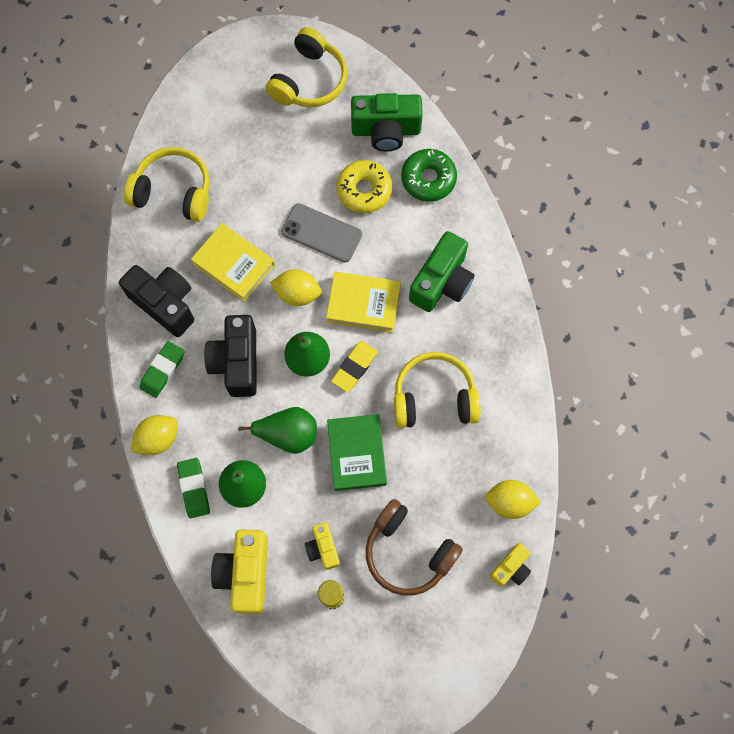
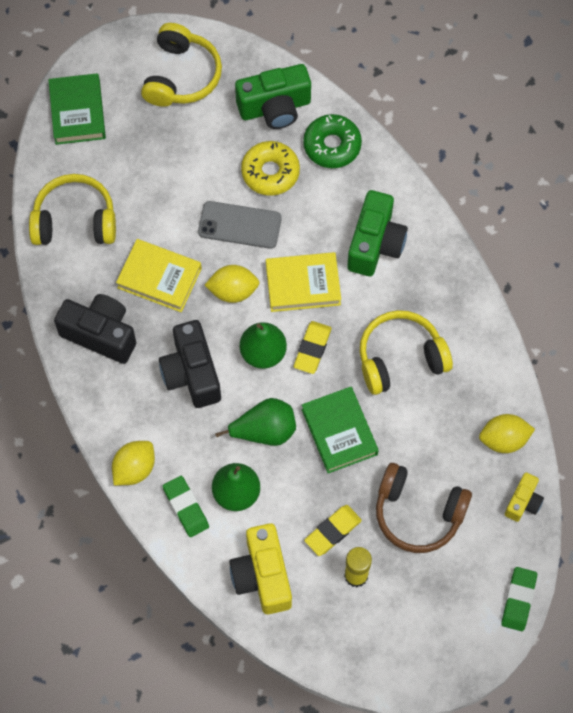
camera: 15 degrees left, 5 degrees down
(162, 370) = (118, 400): green eraser -> green eraser (518, 600)
(205, 91) = (77, 112): none -> green book
(323, 548) = (333, 531): yellow camera -> yellow eraser

